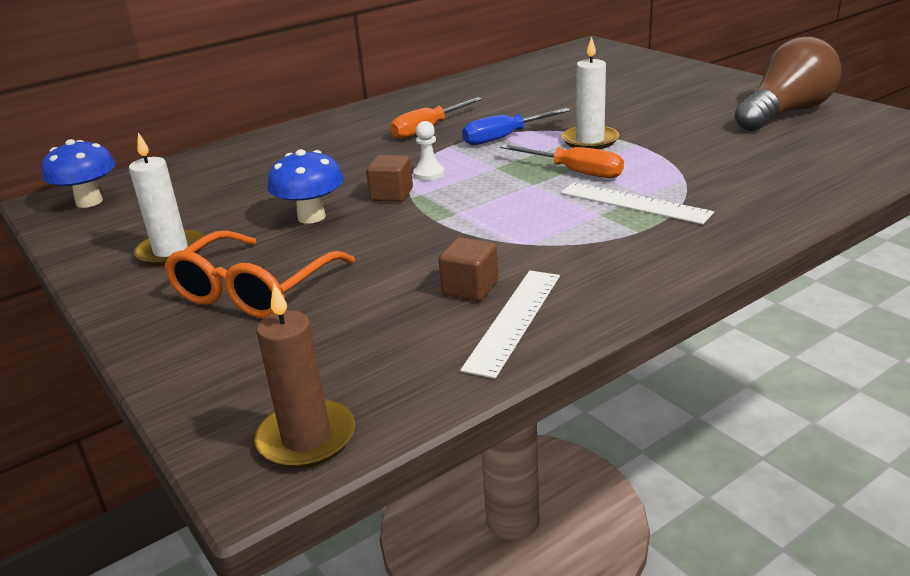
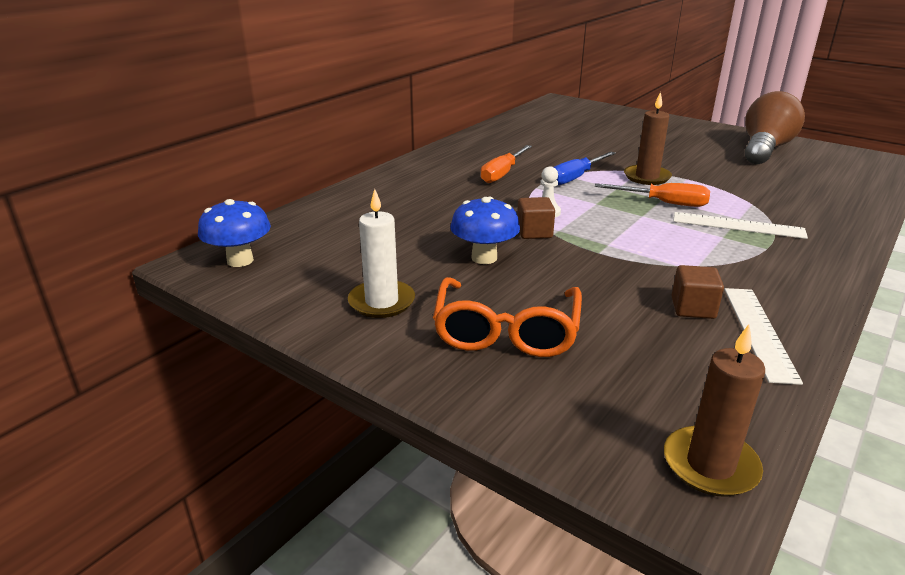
camera: 20 degrees left, 0 degrees up
(590, 140) = (647, 177): white candle -> brown candle

